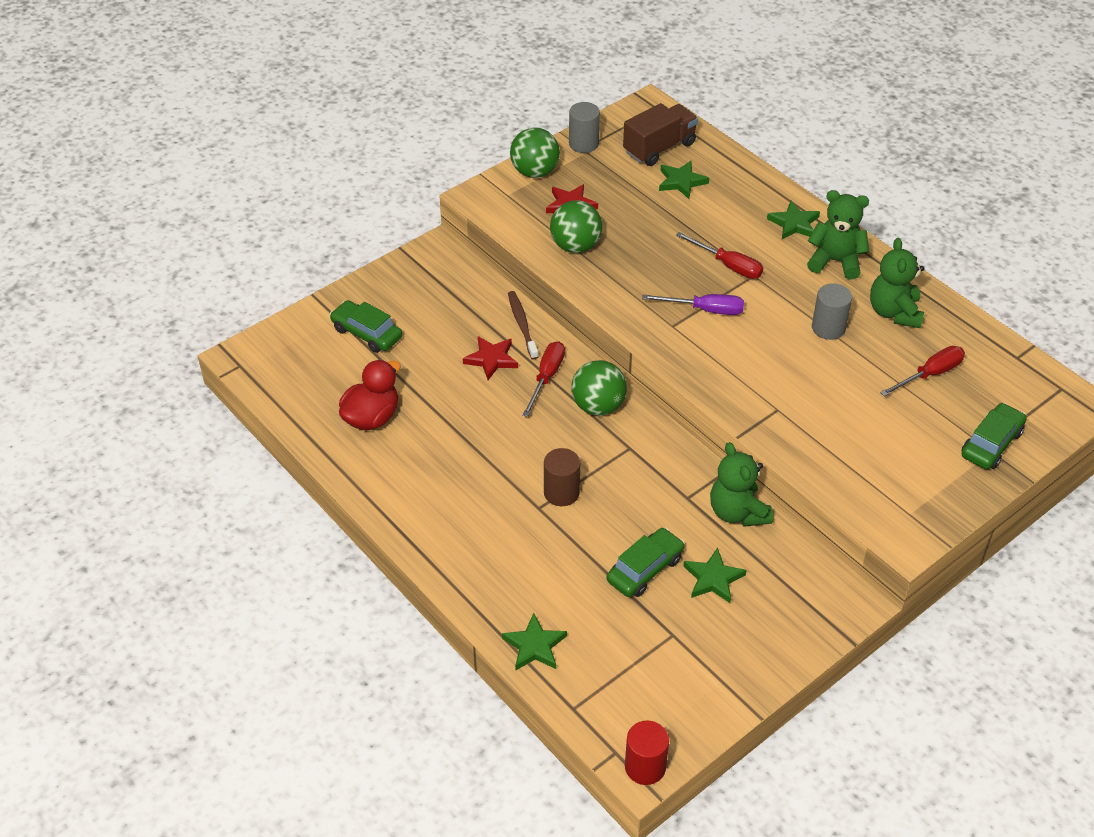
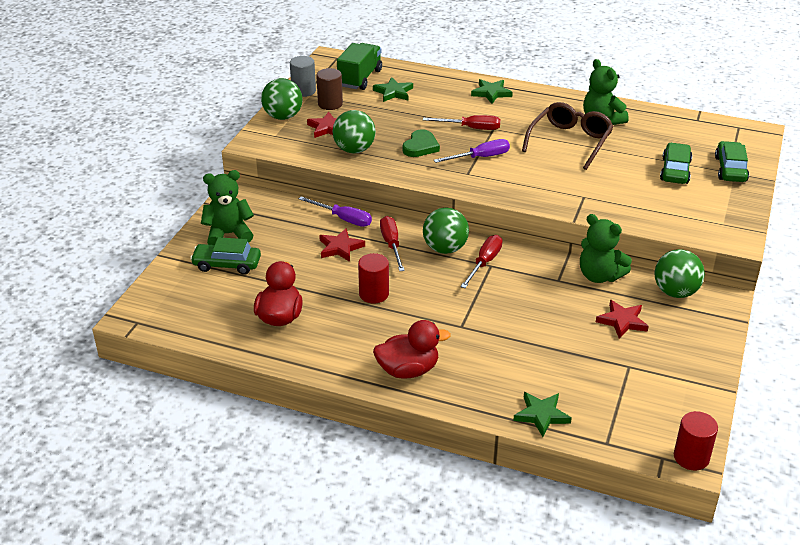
camera: 30 degrees left, 10 degrees down
(446, 534) = (408, 370): none -> red duck
(481, 430) = (374, 294): none -> red cylinder
(522, 324) = (343, 219): brown toothbrush -> purple screwdriver
(561, 493) = (469, 310): brown cylinder -> brown cylinder (330, 104)
(645, 569) = (572, 334): green car -> green car (675, 171)
(650, 269) = (420, 146): none -> green heart
(659, 148) = (360, 78): brown truck -> green truck
(713, 579) = (622, 321): green star -> red star
(805, 570) = (675, 292): none -> green ball
(828, 328) = (570, 141): grey cylinder -> brown glasses
(835, 261) = (538, 105): green teddy bear -> green teddy bear (228, 234)
(930, 374) = (657, 145): red screwdriver -> red screwdriver (484, 263)

